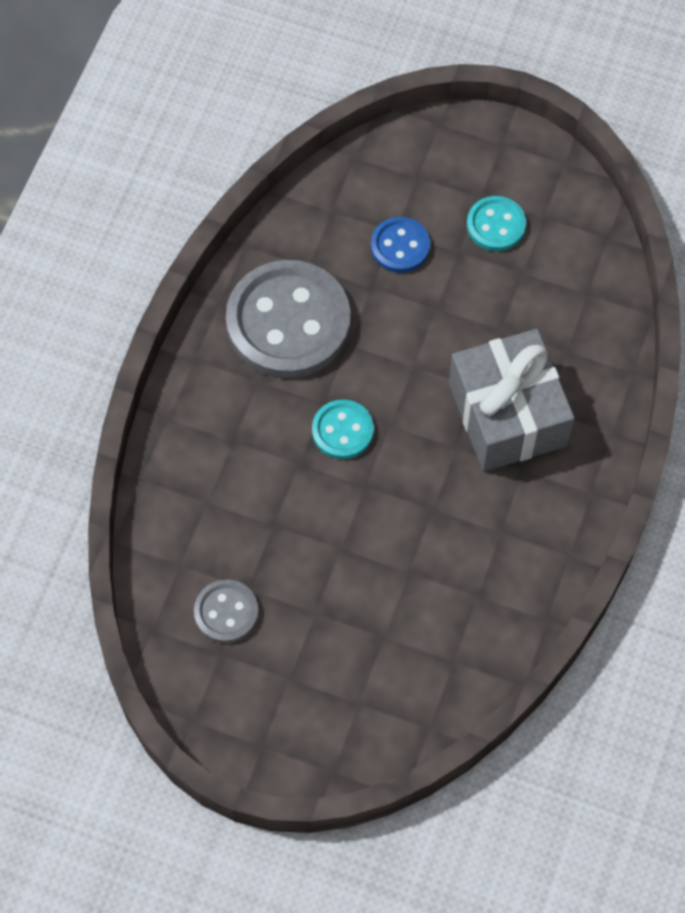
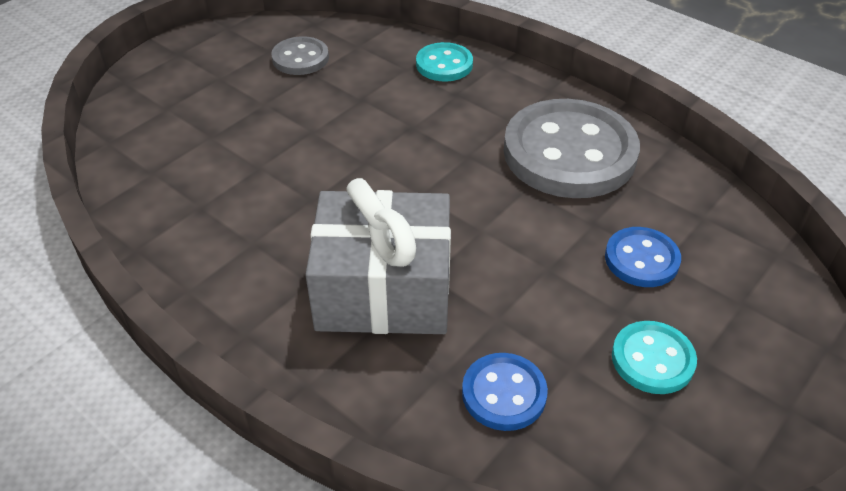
camera: 110 degrees right, 20 degrees down
(342, 431) = (430, 160): turquoise button -> turquoise button (444, 64)
(565, 308) = (504, 393): none -> blue button

